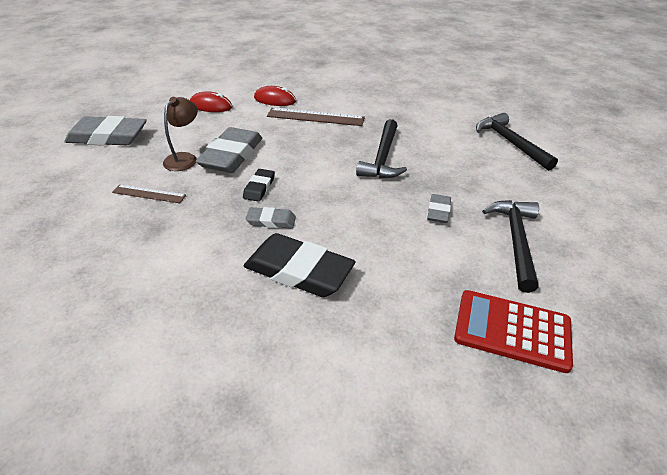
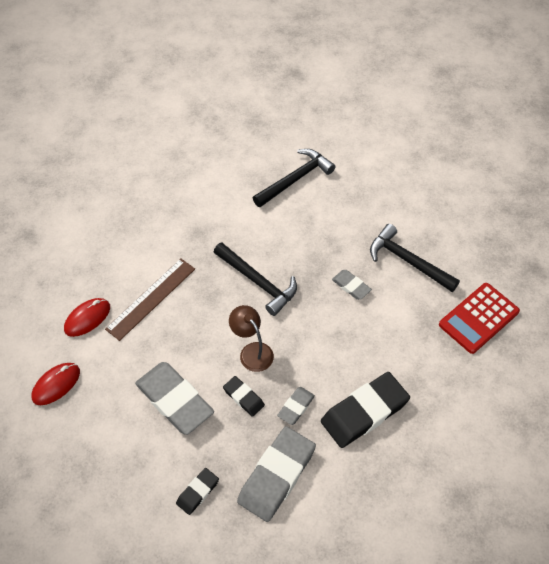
camera: 60 degrees left, 15 degrees up
(108, 136) = (56, 508): grey eraser -> grey eraser (276, 475)
(149, 194) = (197, 492): brown ruler -> black eraser
(184, 158) = (153, 444): brown lamp -> brown lamp (252, 351)
(510, 143) = (295, 179): black hammer -> black hammer turned 135 degrees clockwise

